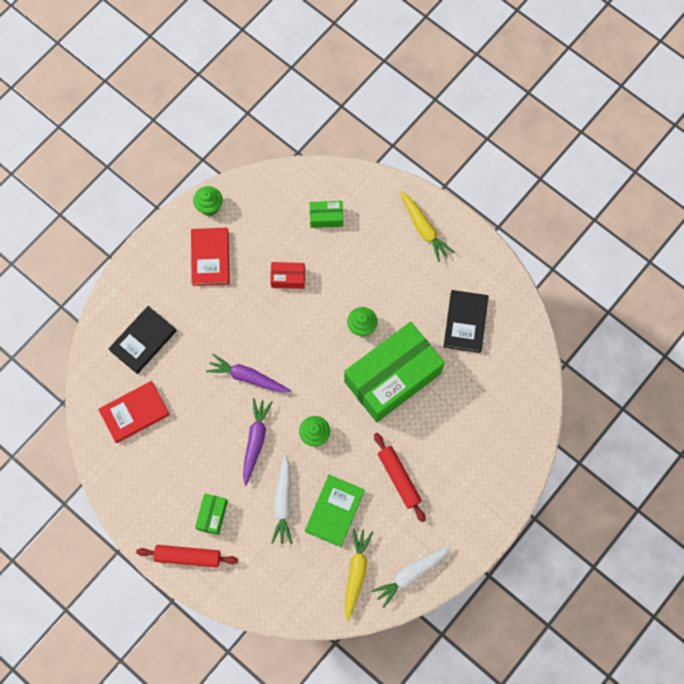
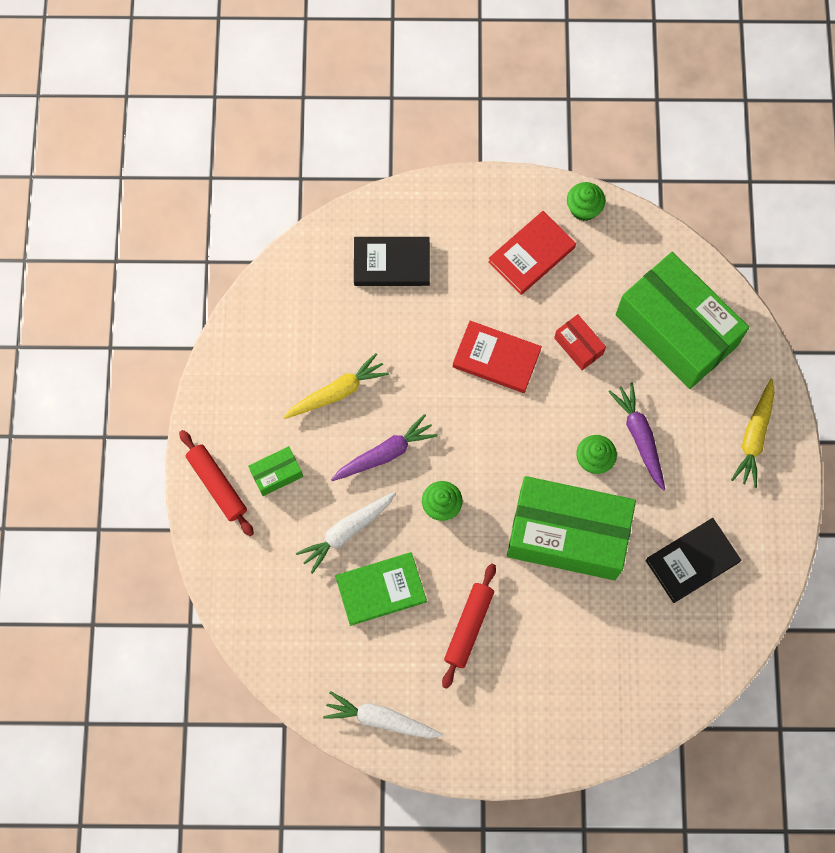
camera: 50 degrees right, 0 degrees up
(135, 413) = (314, 316): red book -> red book (496, 358)
(248, 377) = (442, 392): purple carrot -> purple carrot (639, 437)
(326, 217) = (676, 330): green box -> green box, size x2.44
(356, 572) = (337, 662): yellow carrot -> yellow carrot (337, 392)

